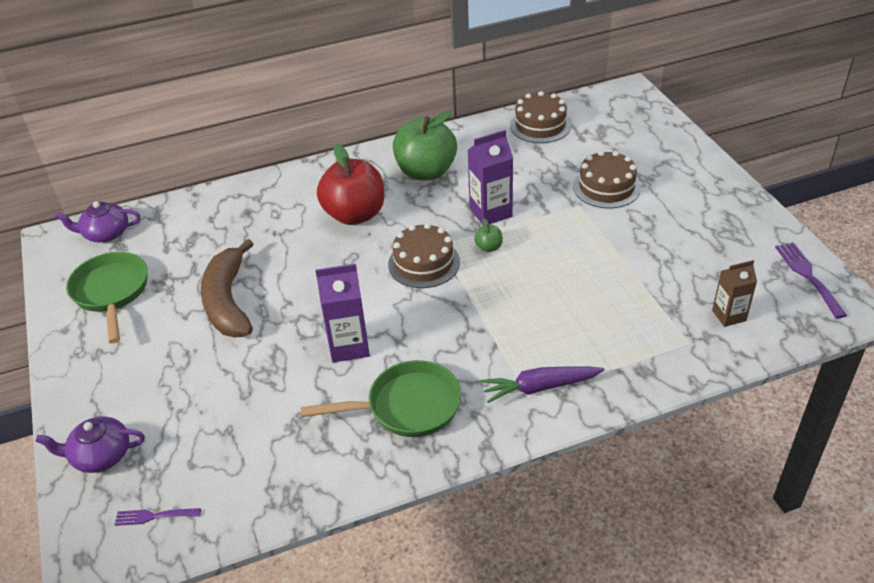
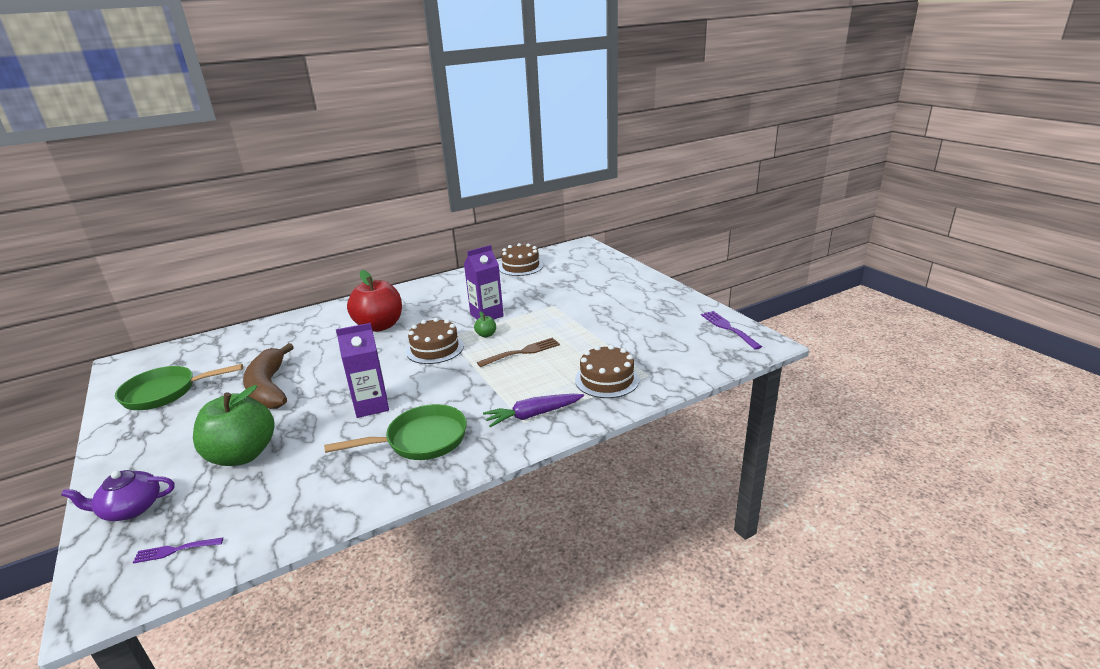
camera: 10 degrees left, 15 degrees down
(106, 233) = (168, 356): purple teapot -> none
(111, 293) = (166, 392): green pan -> green pan turned 75 degrees counterclockwise
(426, 172) = (436, 297): green apple -> green apple (243, 455)
(533, 283) = (522, 352): none -> brown fork
(606, 187) = (572, 294): brown cake -> brown cake (607, 379)
(729, 315) = (675, 356): brown carton -> none

